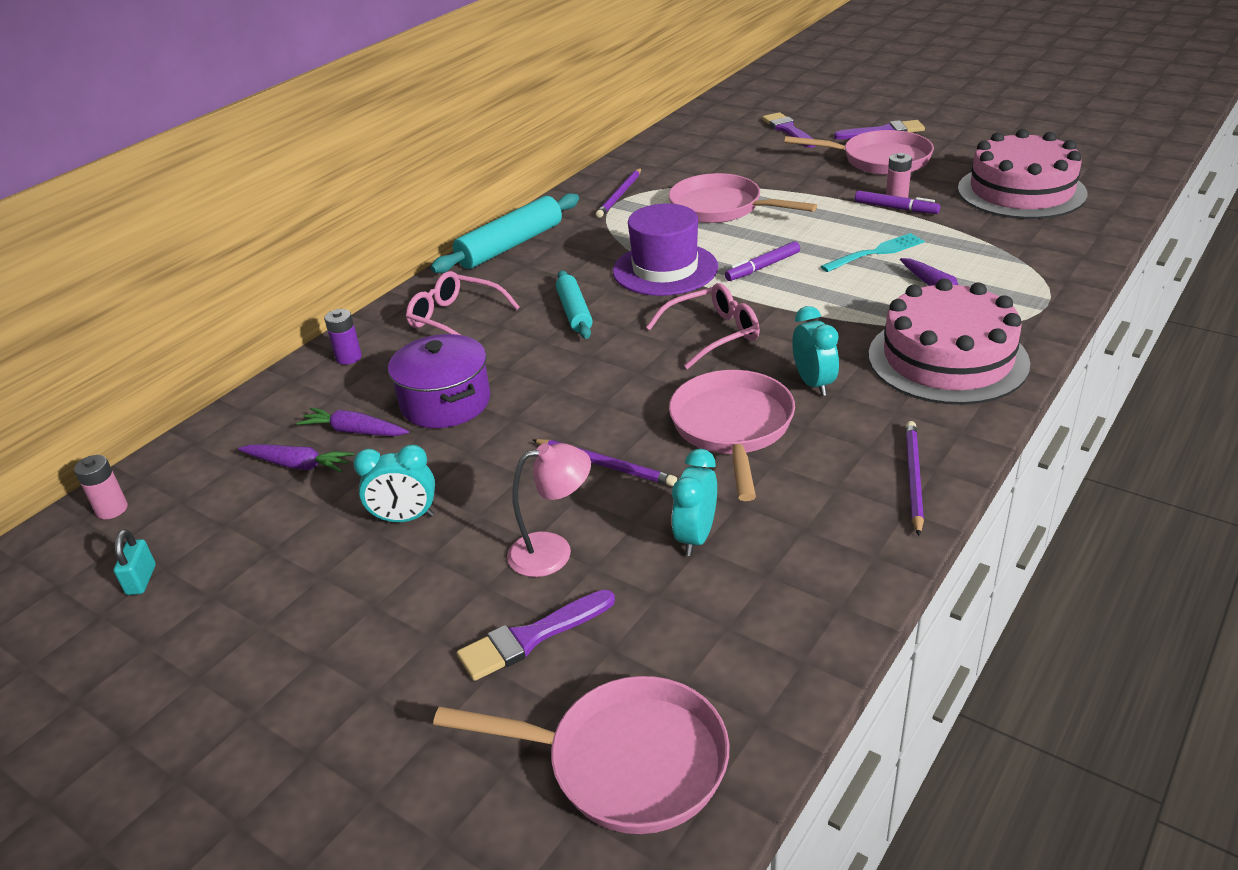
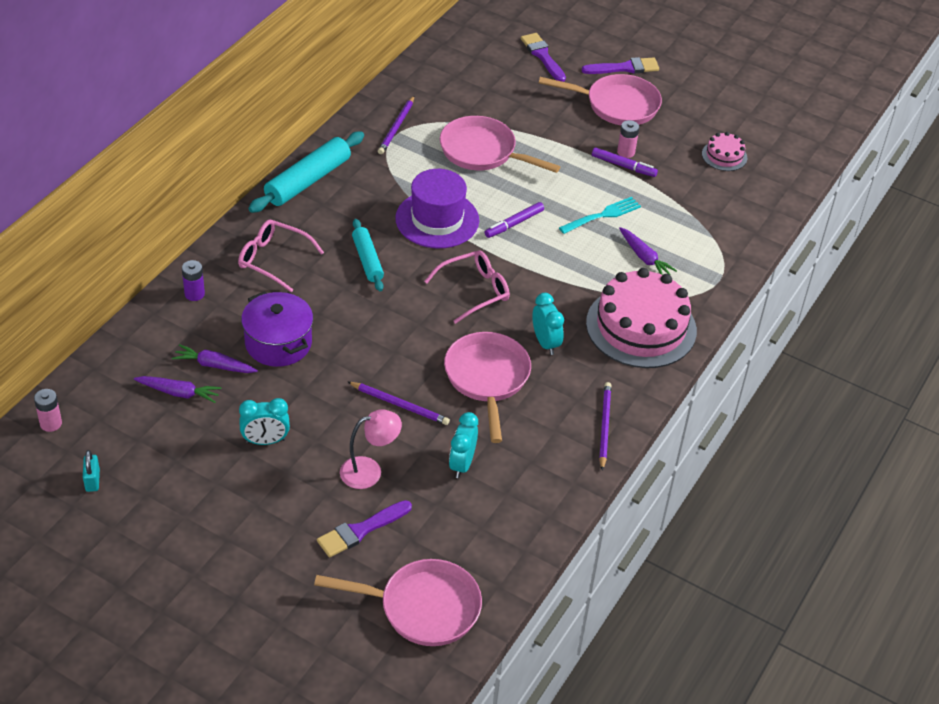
camera: 10 degrees left, 10 degrees up
(1021, 191) = (724, 156): pink cake -> pink cake, size x0.46

